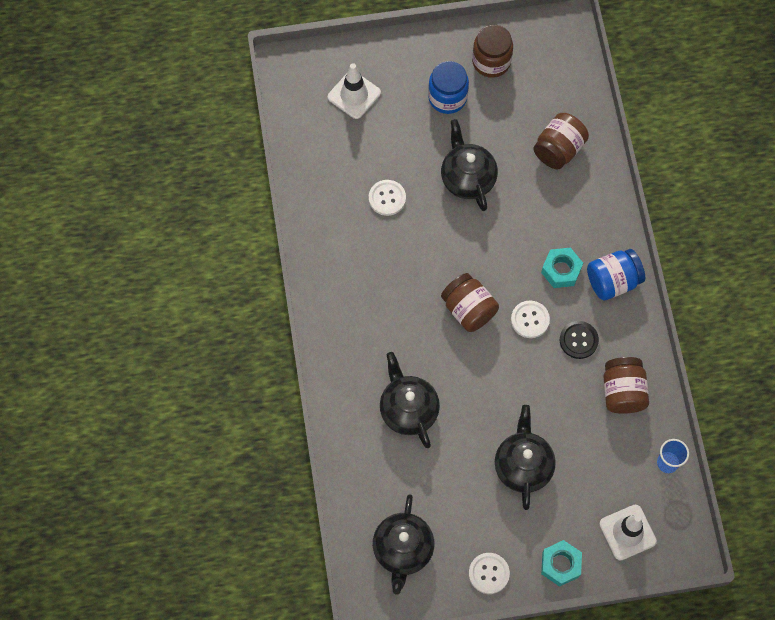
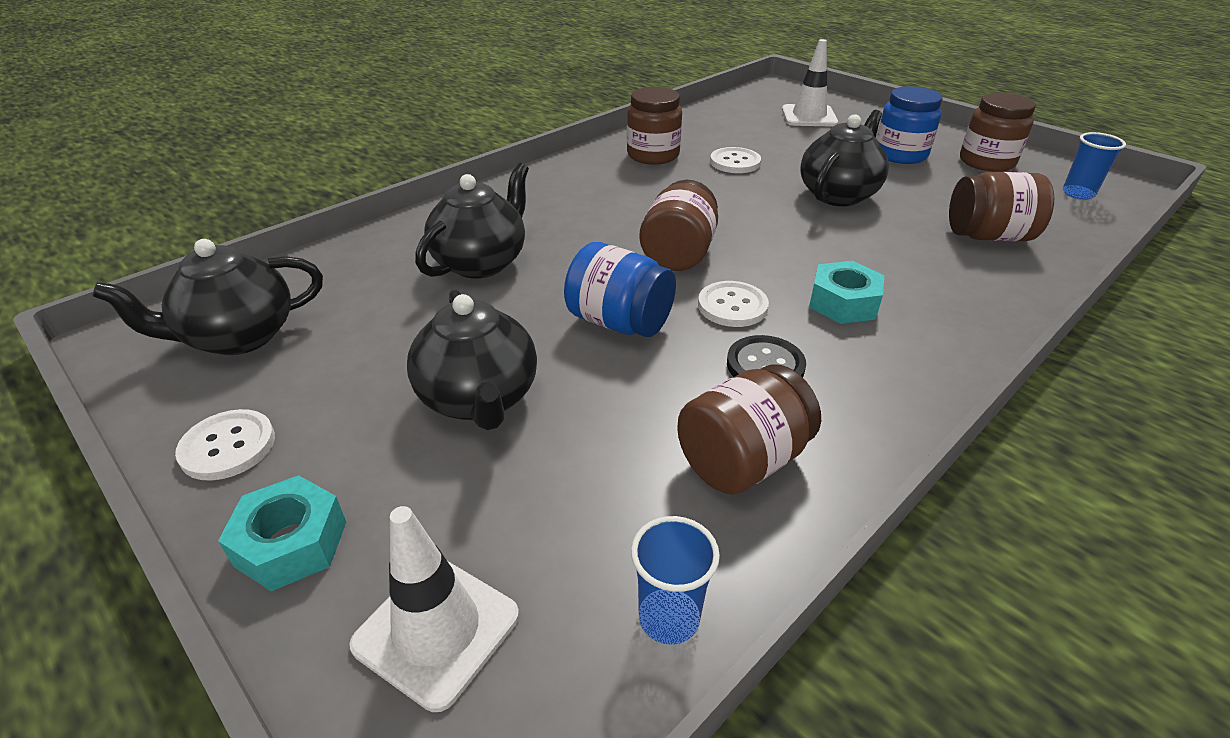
camera: 55 degrees right, 30 degrees down
(341, 237) = (653, 155): none -> brown jar
(523, 466) = (479, 399): black teapot -> black teapot turned 105 degrees clockwise
(556, 58) = (1078, 194): none -> blue cup
(612, 281) = (907, 358): blue jar -> blue jar (619, 322)

